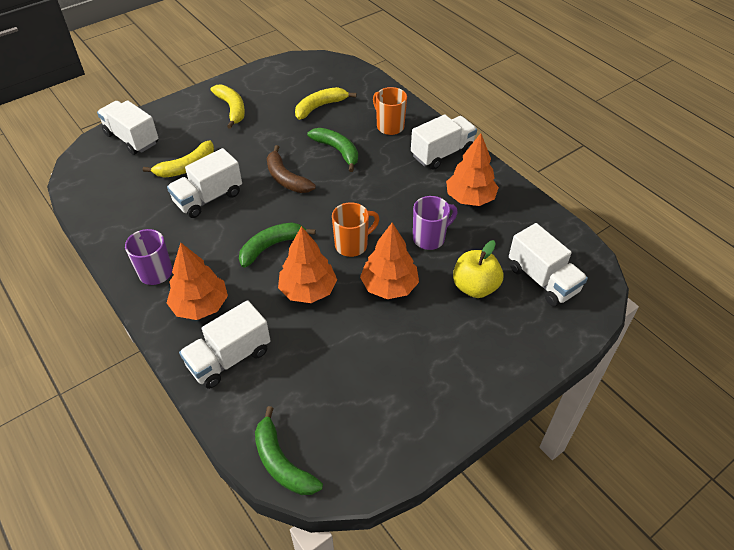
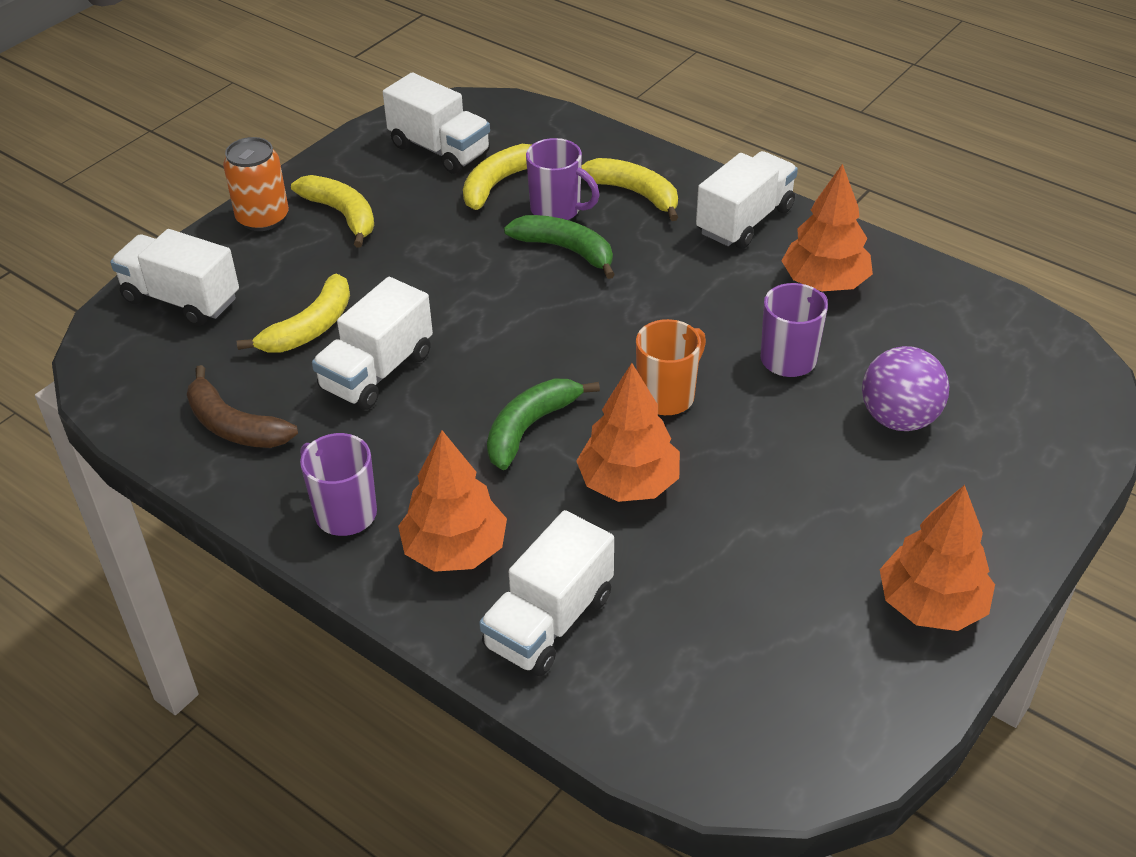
camera: 15 degrees left, 5 degrees down
(192, 103) = (263, 218): none -> orange can
(281, 462) = (720, 759): green banana -> none
(286, 178) = (498, 312): brown banana -> brown banana (233, 425)
(343, 128) = (557, 210): none -> purple mug
(389, 126) = (635, 193): orange mug -> yellow banana
(389, 286) = (760, 447): orange tree -> orange tree (931, 605)
(475, 287) = (898, 418): yellow apple -> purple ball
(542, 279) = (998, 384): white truck -> white truck (440, 149)

